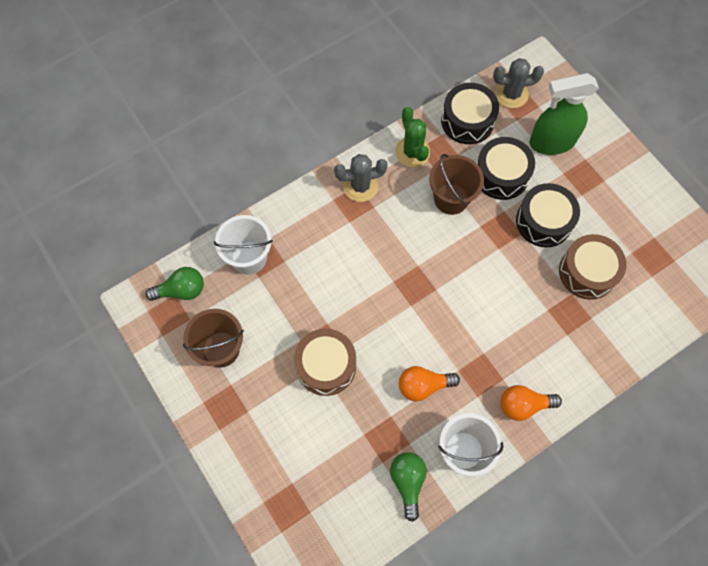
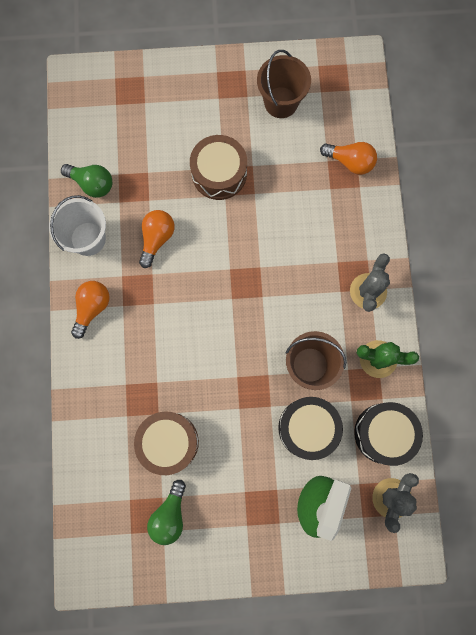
camera: 120 degrees right, 10 degrees up
(181, 290) = (350, 96): green light bulb -> green light bulb (170, 514)
(249, 258) = (350, 162): white bucket -> orange light bulb
(544, 221) = (239, 436): black drum -> none

